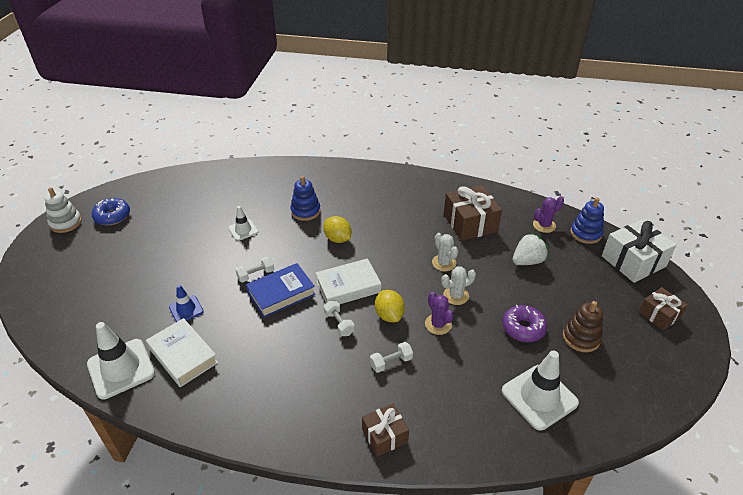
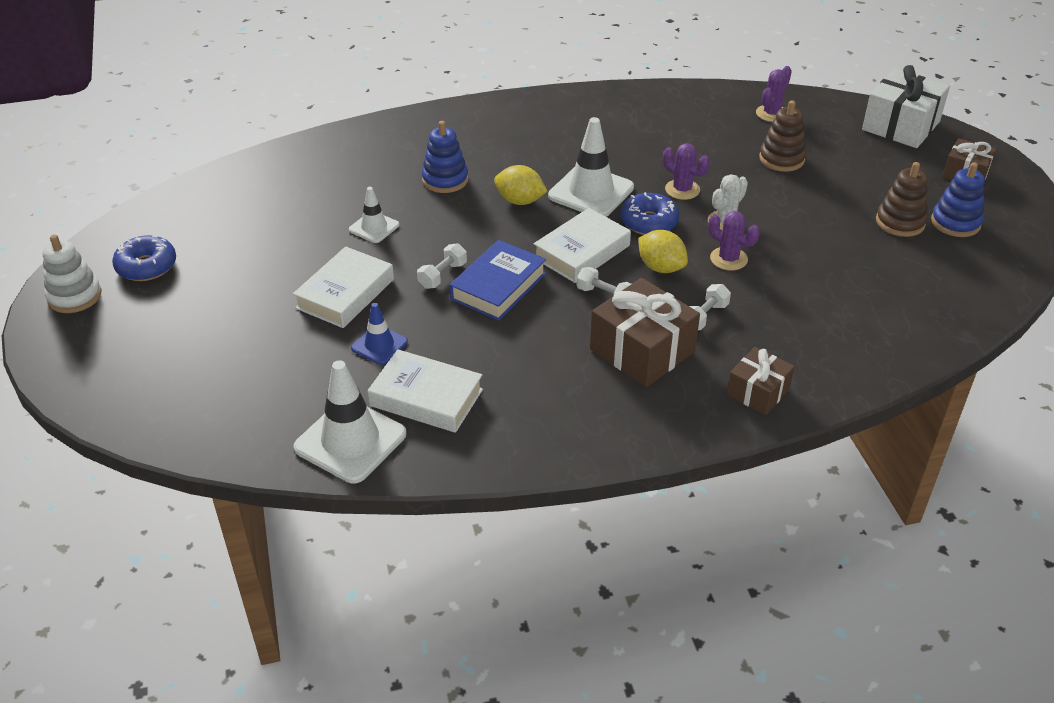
camera: 25 degrees left, 0 degrees up
(195, 268) = (345, 294): none -> white book
(405, 279) = (649, 222): none -> blue donut
(444, 263) = (682, 190): white cactus -> purple cactus
(470, 223) = (679, 135): brown gift -> brown gift (642, 350)
(523, 328) = (830, 232): purple donut -> none
(527, 261) = (781, 159): white strawberry -> brown stacking toy
(539, 397) = (898, 295): white traffic cone -> white traffic cone (591, 192)
(585, 233) = (826, 110): blue stacking toy -> blue stacking toy (955, 223)

